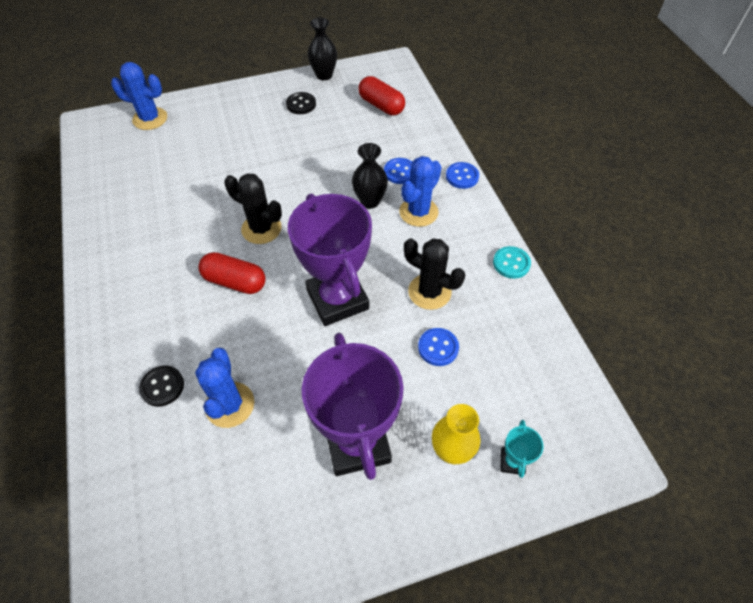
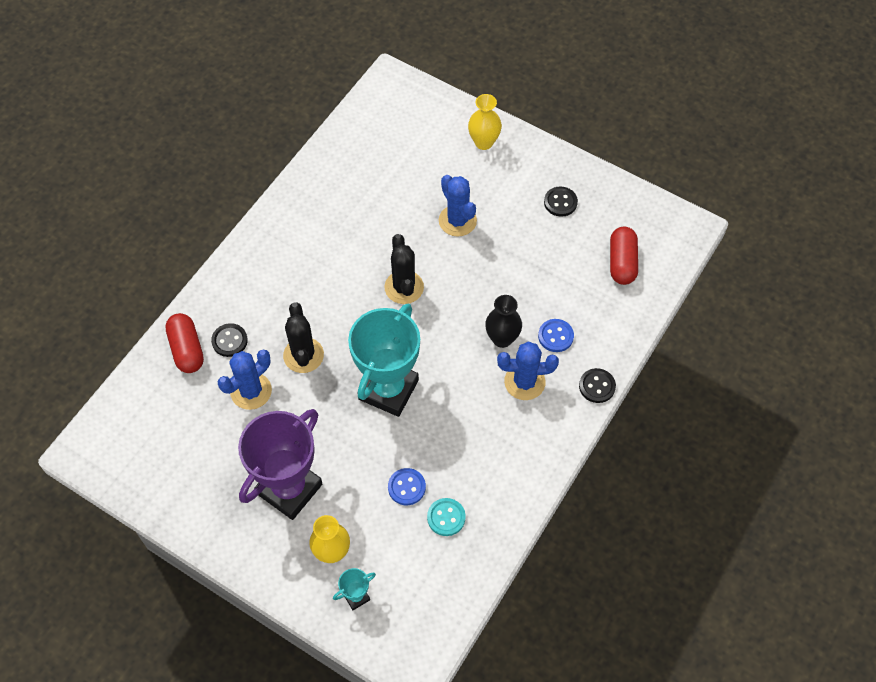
camera: 50 degrees right, 5 degrees up
(150, 119) = (436, 115): blue cactus -> blue cactus (457, 221)
(206, 110) = (483, 142): none -> yellow vase
(235, 281) = (343, 311): red capsule -> red capsule (187, 349)
(324, 75) = (615, 189): black vase -> none
(337, 299) = (388, 389): purple trophy -> turquoise trophy
(429, 292) = (451, 446): black cactus -> black cactus (303, 355)
(462, 176) = (597, 386): blue button -> black button
(511, 263) = (534, 486): turquoise button -> turquoise button (446, 517)

